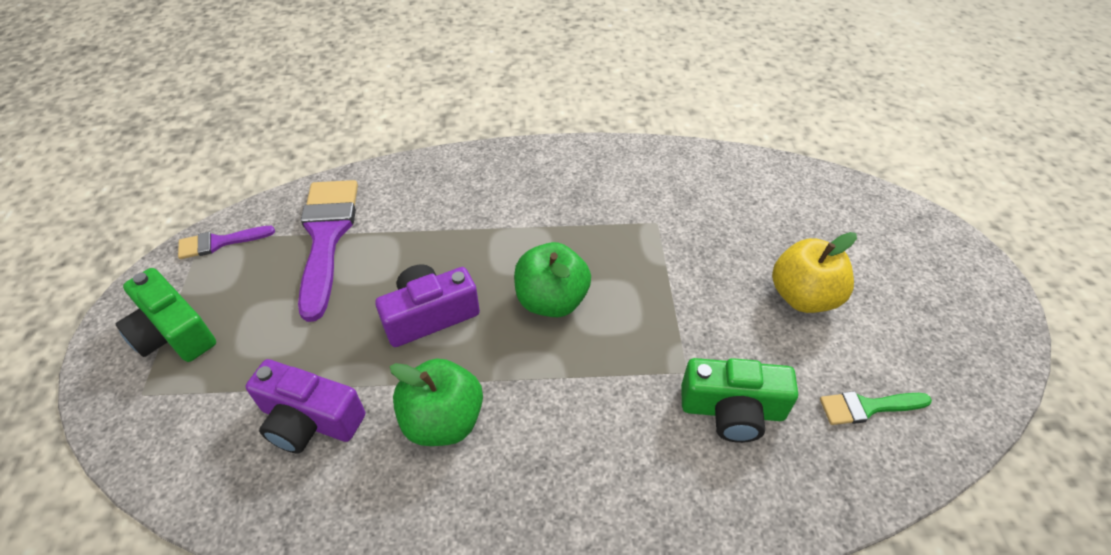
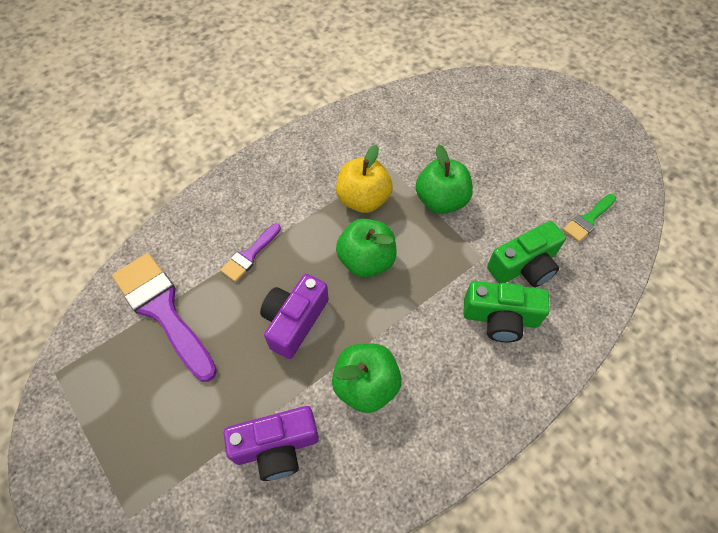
camera: 35 degrees left, 10 degrees up
(173, 333) = (108, 458): green camera -> green camera (500, 318)
(219, 242) = (75, 367): purple brush -> purple brush (249, 255)
(688, 286) = (441, 201): none -> green apple
(803, 296) = (509, 170): yellow apple -> yellow apple (363, 200)

